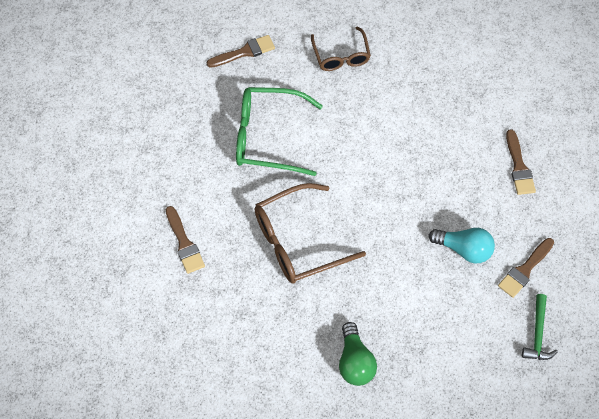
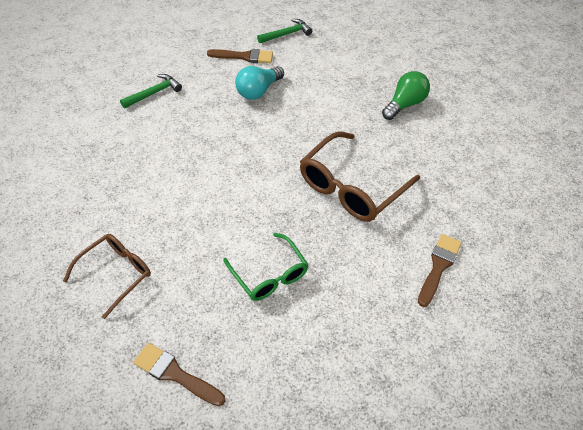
camera: 130 degrees left, 10 degrees down
(268, 137) = (269, 275): green glasses -> green glasses, size x0.62
(298, 242) = (351, 187): brown glasses -> brown glasses turned 105 degrees clockwise
(464, 249) = (258, 91): turquoise light bulb -> turquoise light bulb turned 120 degrees counterclockwise
(519, 167) = (154, 93): brown brush -> green hammer

